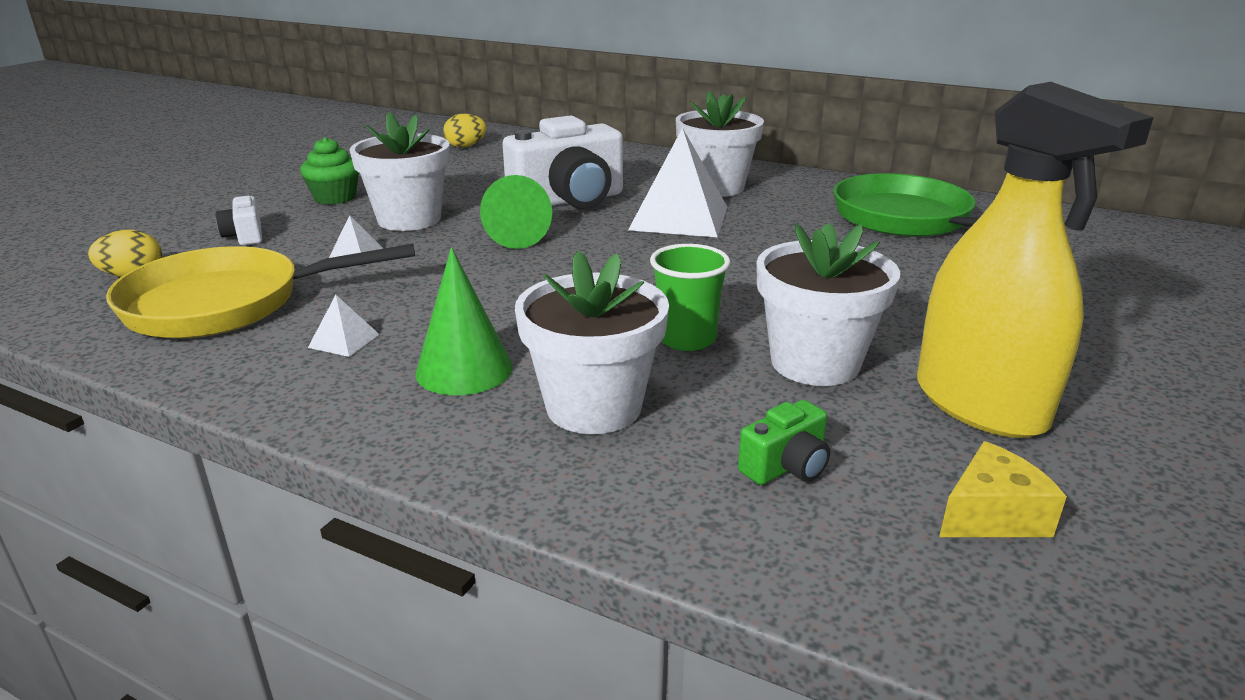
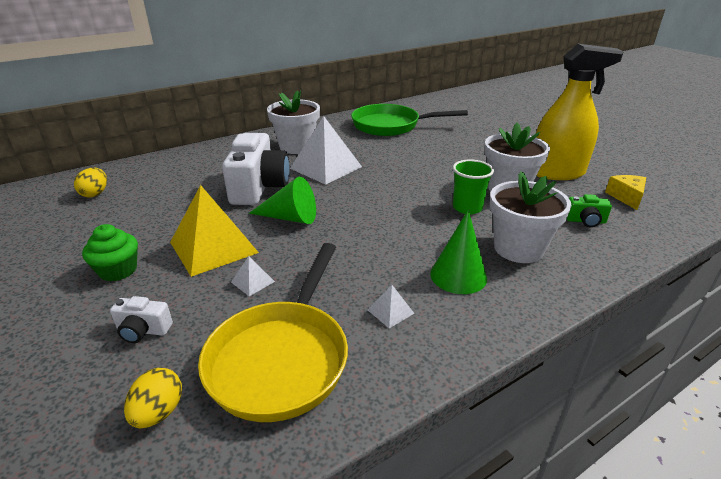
camera: 60 degrees left, 5 degrees up
(409, 219) = (213, 247): white flower pot -> yellow pyramid
(786, 466) = (585, 221): green camera -> green camera turned 105 degrees clockwise

